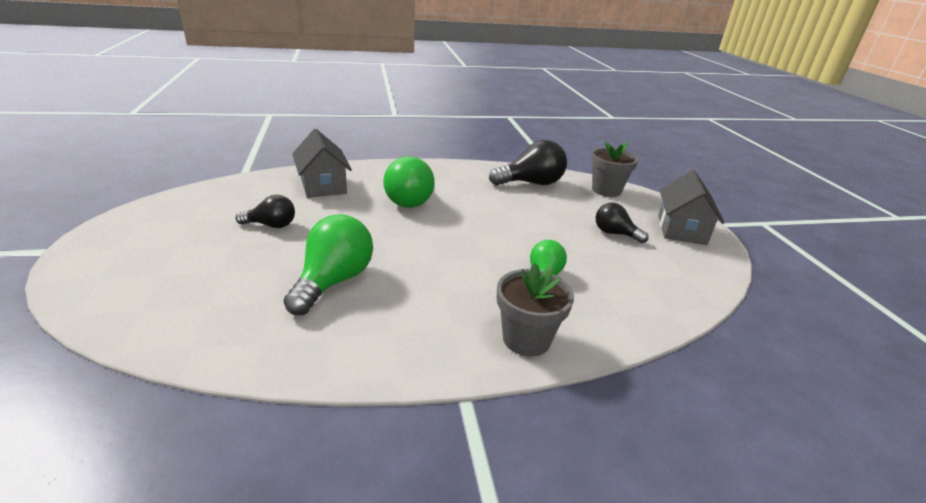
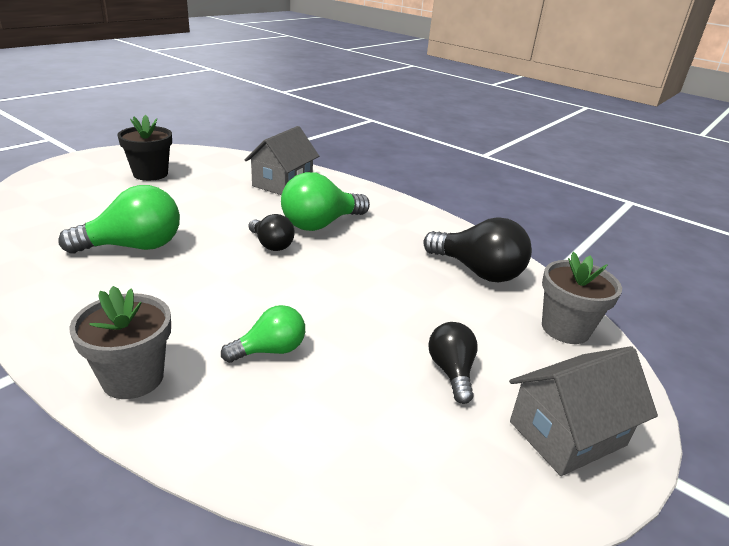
camera: 50 degrees right, 0 degrees up
(197, 229) = (150, 174): none -> black flower pot
(271, 225) = (189, 192): black light bulb -> black light bulb (271, 245)

